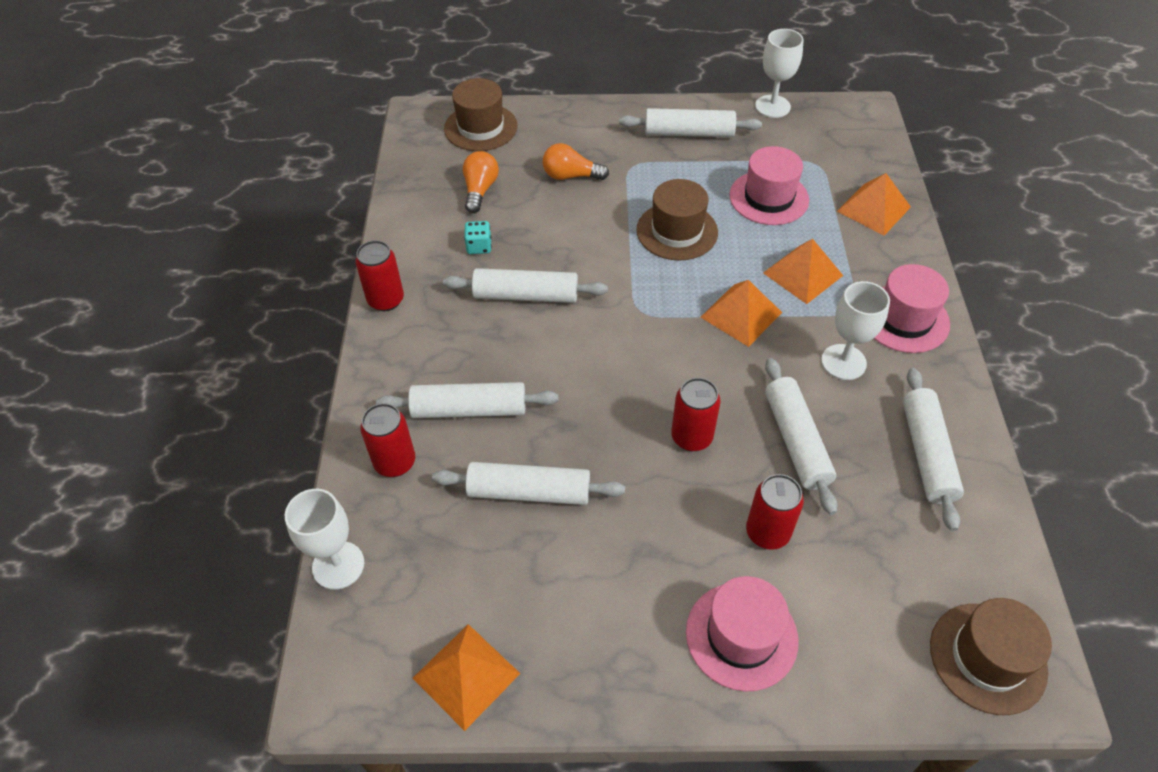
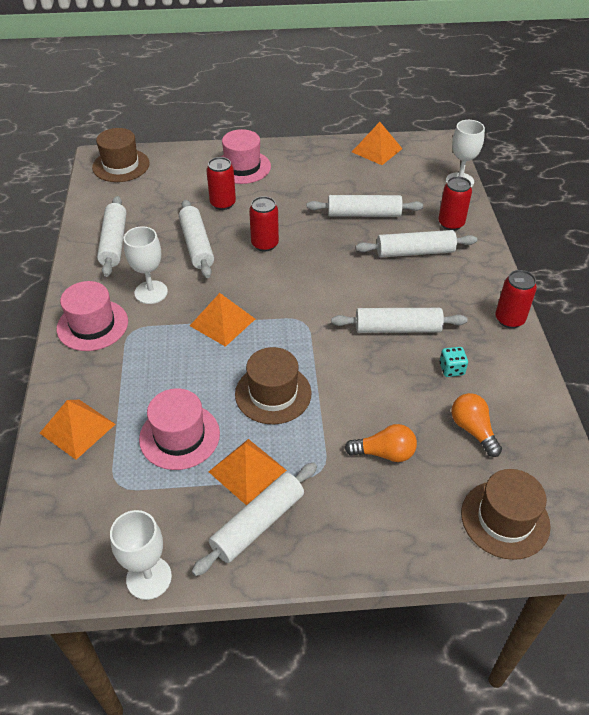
camera: 175 degrees right, 5 degrees down
(480, 190) = (473, 430): orange light bulb -> orange light bulb turned 150 degrees clockwise
(689, 133) = (258, 523): white rolling pin -> white rolling pin turned 45 degrees counterclockwise
(802, 274) = (164, 358): orange pyramid -> orange pyramid (247, 471)

